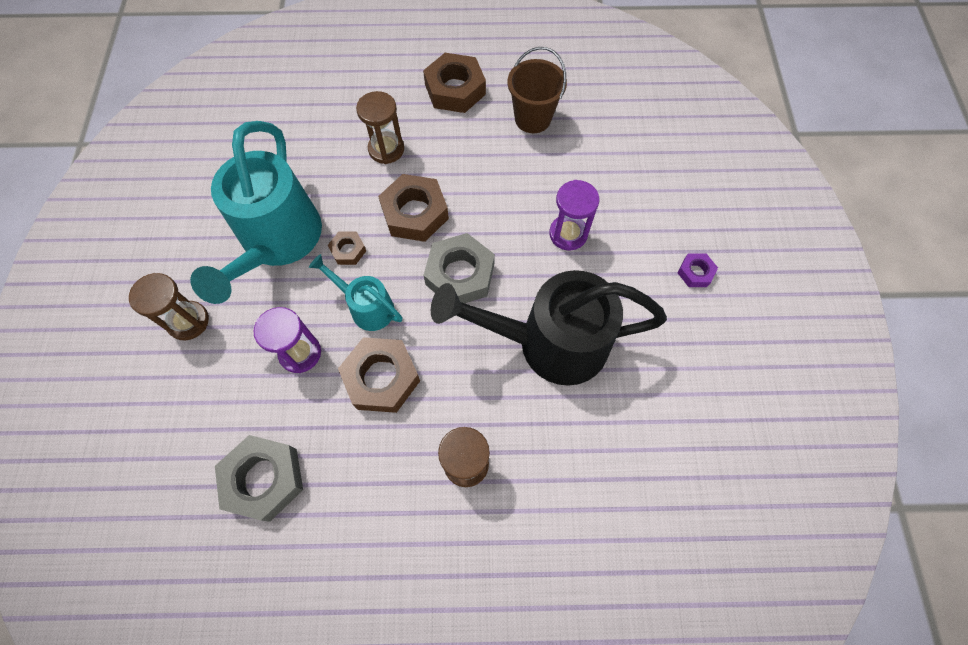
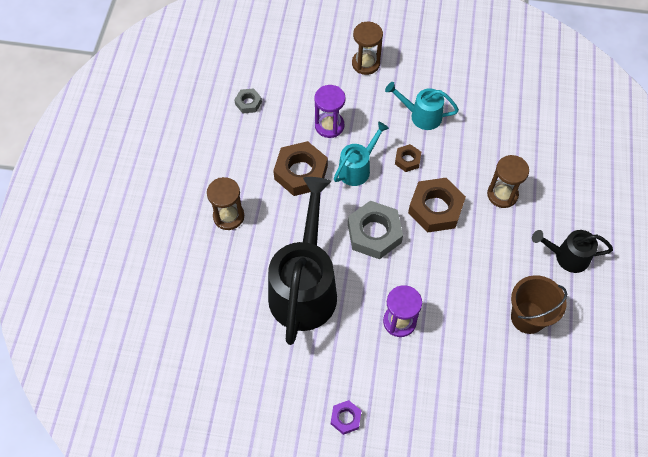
camera: 100 degrees right, 5 degrees down
(264, 479) = (248, 103): grey nut -> grey nut, size x0.51
(277, 242) = (421, 115): turquoise watering can -> turquoise watering can, size x0.50
(455, 89) = (566, 256): brown nut -> black watering can

